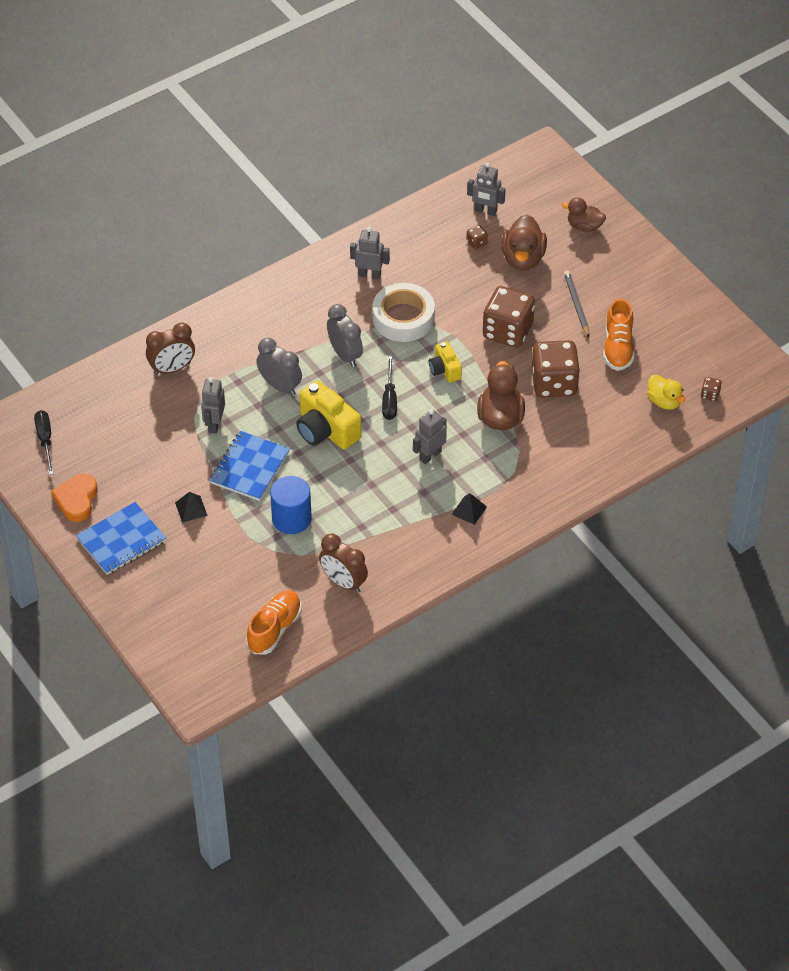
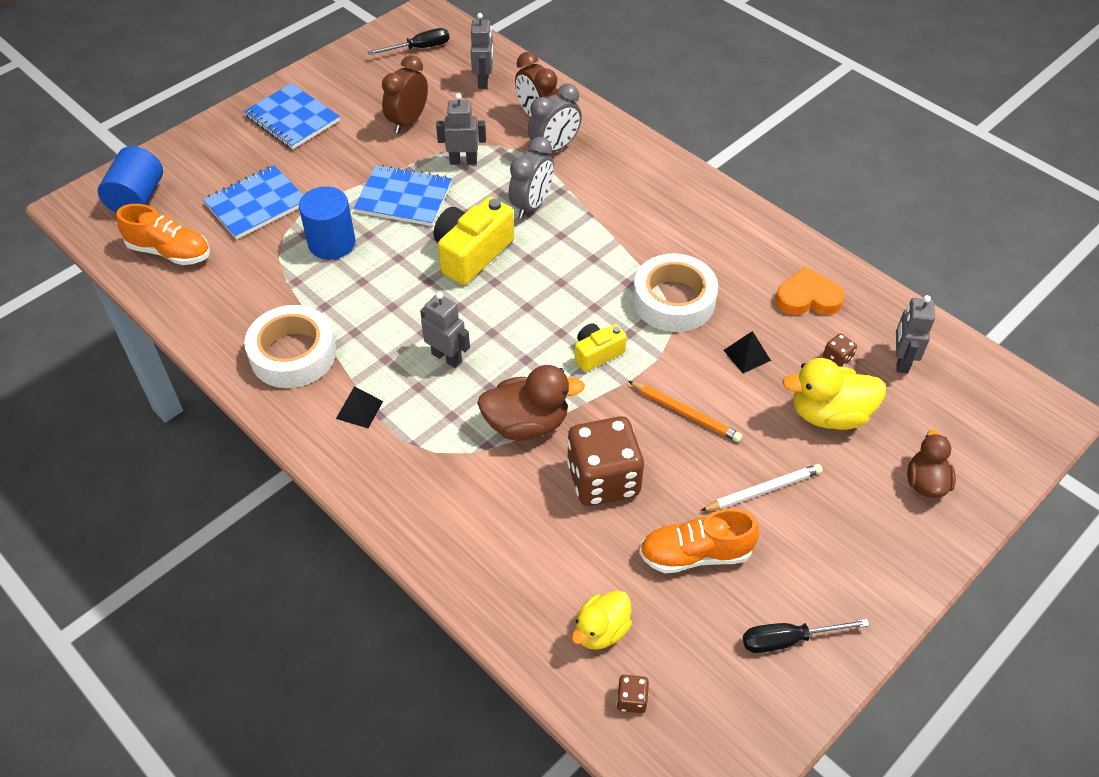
camera: 80 degrees right, 0 degrees up
(76, 500) = (344, 80): orange heart -> orange heart (808, 298)
(191, 509) = (339, 162): black pyramid -> black pyramid (747, 355)
(200, 655) = (137, 198): none -> blue cylinder
(230, 569) = (256, 204): none -> blue notebook
(343, 582) = (238, 301): brown clock -> brown clock (408, 122)
(345, 355) = (596, 254): grey clock -> grey clock (554, 148)
(369, 274) = (736, 258): grey robot -> grey robot (484, 81)
(389, 399) = (533, 305): black screwdriver -> black screwdriver (788, 640)
(407, 548) = (293, 354): none -> white tape
(507, 331) = (685, 413): brown dice -> orange pencil
(523, 258) = (829, 414): brown duck -> yellow duck
(576, 305) = (763, 490): grey pencil -> white pencil

